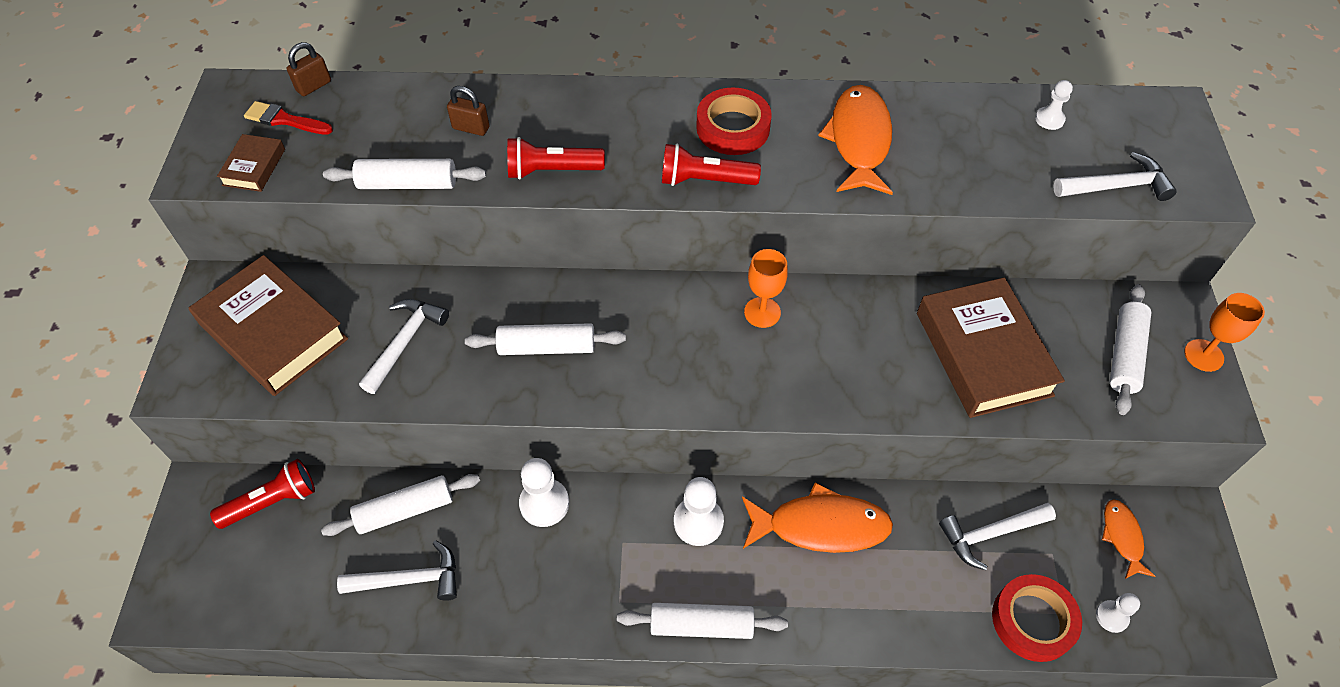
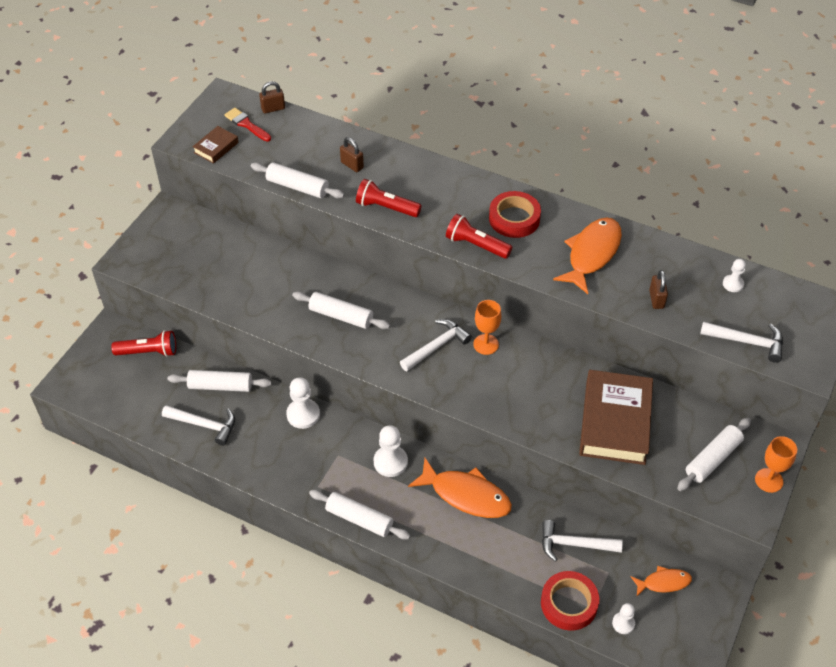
camera: 25 degrees right, 5 degrees down
(274, 332) = (189, 250): brown book -> none
(405, 342) = (260, 283): white hammer -> white hammer (436, 346)
(975, 171) = (656, 299): none -> brown padlock
(1122, 537) = (663, 582): orange fish -> orange fish turned 60 degrees clockwise

